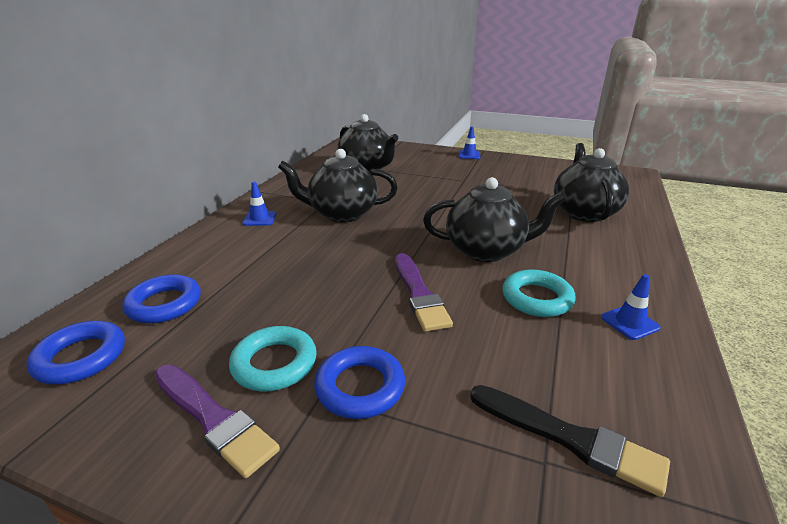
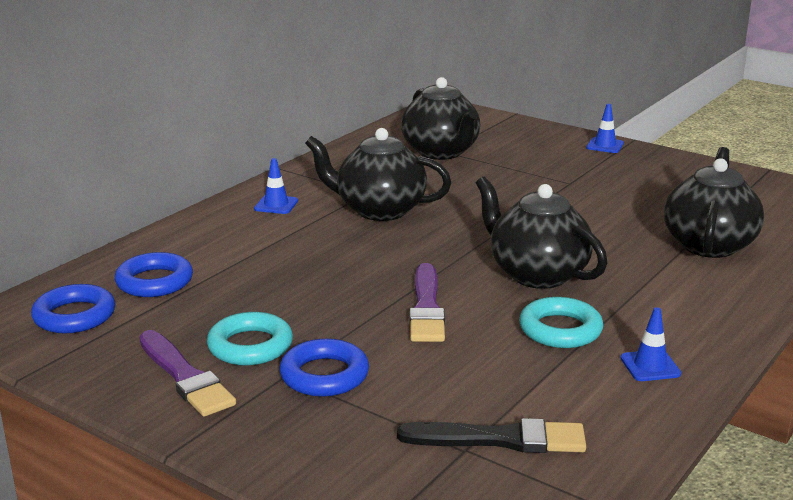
camera: 15 degrees right, 5 degrees down
(486, 251) = (537, 274): black teapot -> black teapot turned 150 degrees counterclockwise
(569, 438) = (500, 439): black brush -> black brush turned 45 degrees counterclockwise

